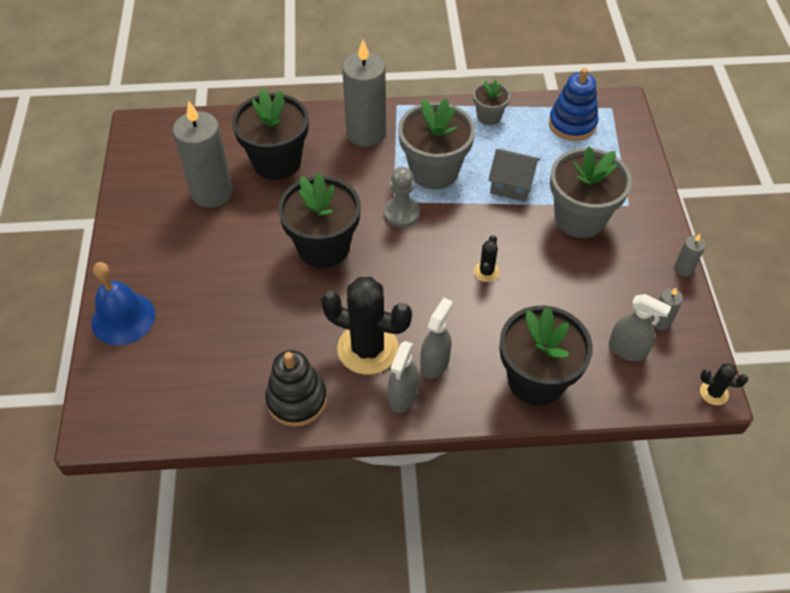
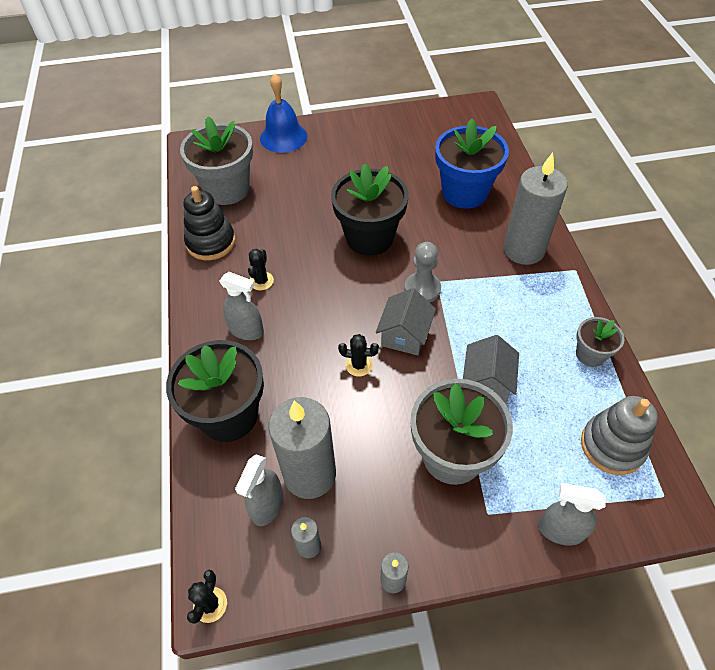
camera: 85 degrees right, 0 degrees up
(212, 192) = (417, 159): grey candle -> grey candle (310, 474)
(277, 162) = (464, 192): black flower pot -> blue flower pot
(367, 349) = (261, 281): black cactus -> black cactus, size x0.45
(402, 396) = (212, 310): grey spray bottle -> grey spray bottle (560, 530)
(434, 171) = (487, 310): grey flower pot -> grey flower pot (227, 189)
(455, 233) = (405, 335): none -> grey house
(572, 124) = (612, 446): blue stacking toy -> grey stacking toy

